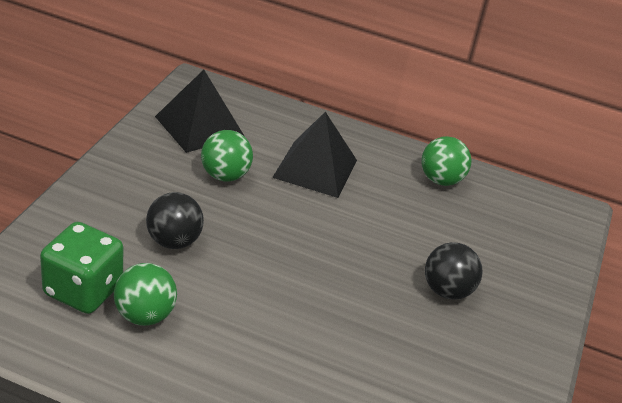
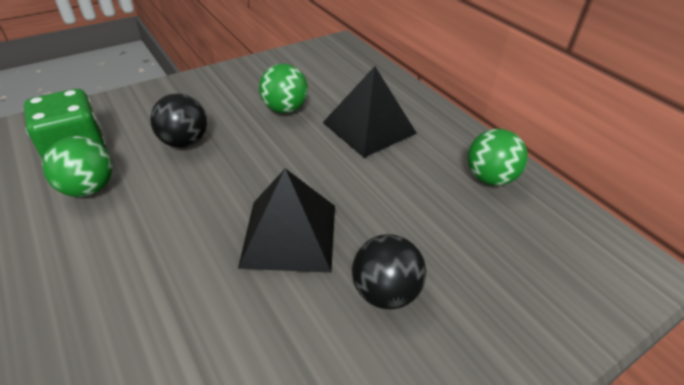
camera: 40 degrees right, 5 degrees up
(199, 126) = (307, 70): black pyramid -> black pyramid (289, 235)

